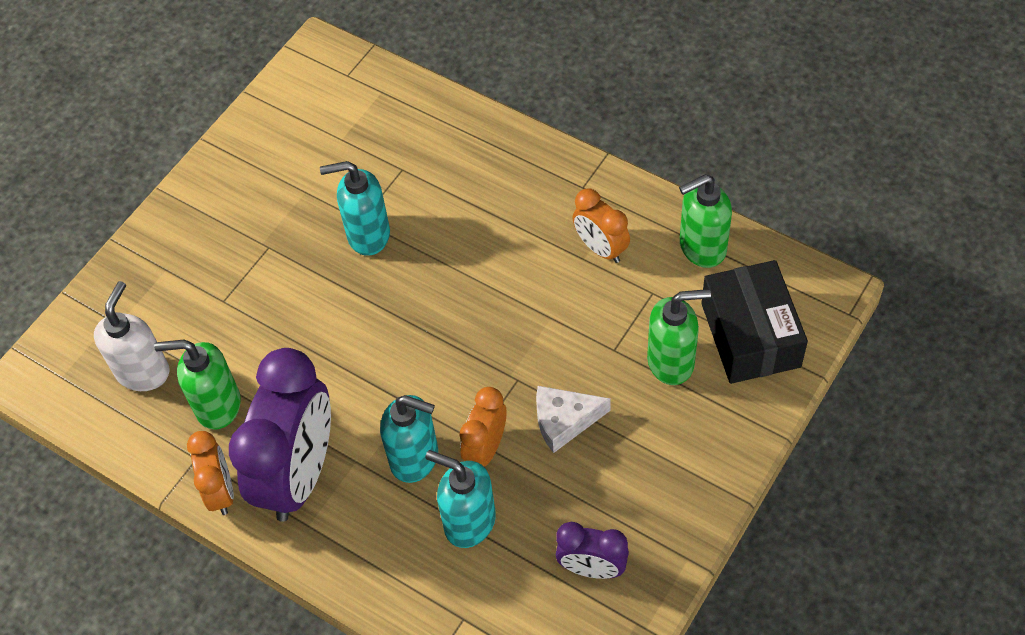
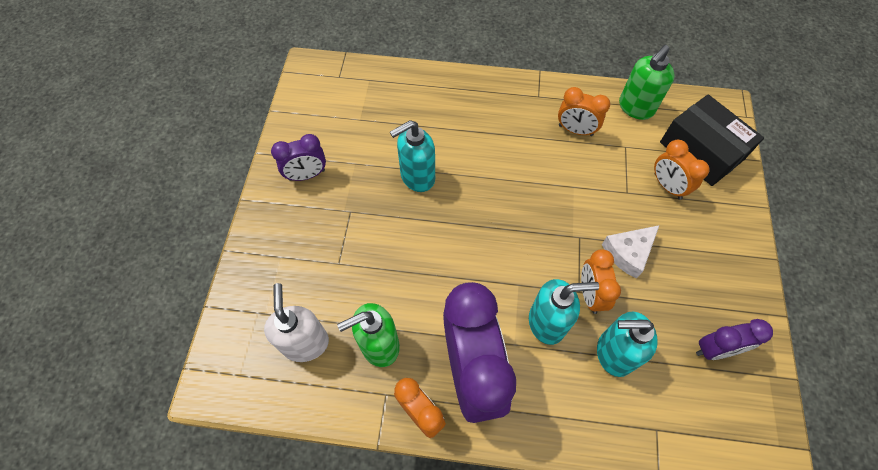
camera: 30 degrees left, 5 degrees up
(243, 186) = (307, 175): none -> purple clock
(671, 362) = (667, 186): green soap dispenser -> orange clock

